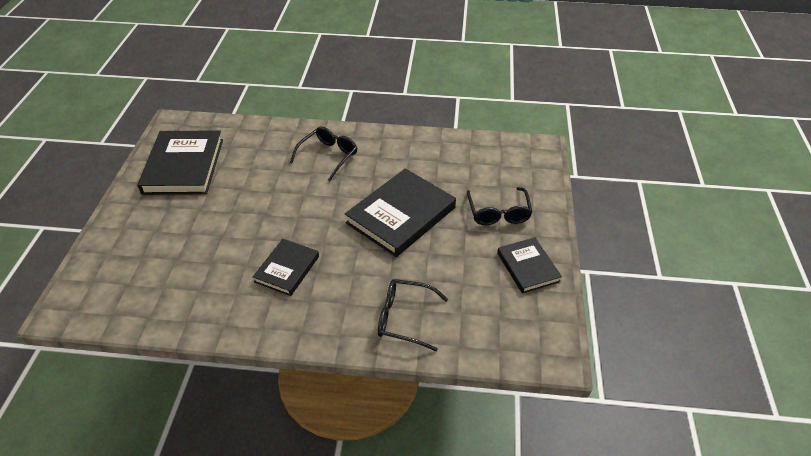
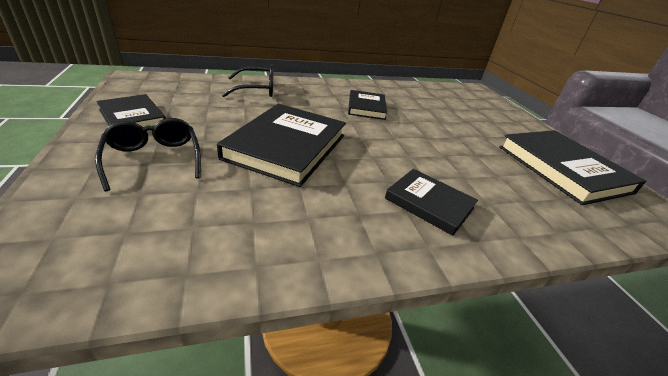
camera: 155 degrees right, 10 degrees down
(328, 156) = (429, 203): black glasses -> black book

